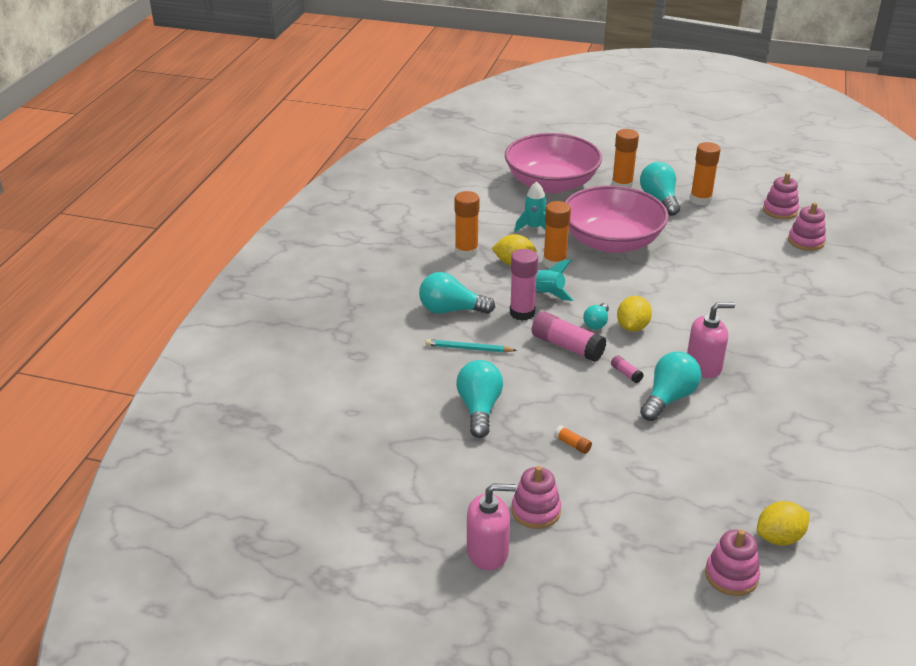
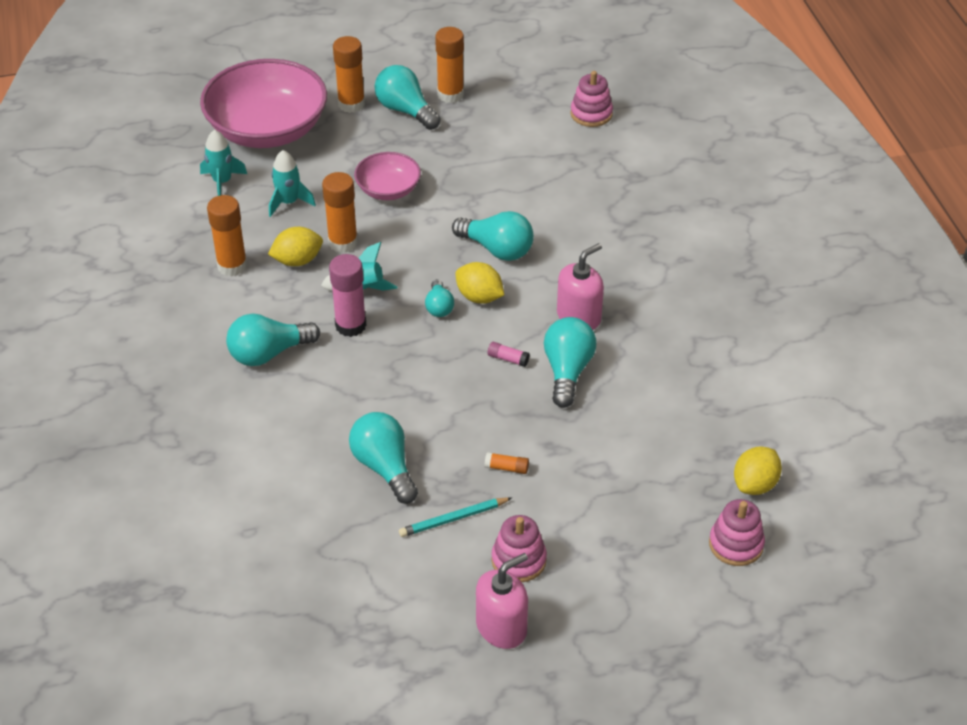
camera: 30 degrees left, 10 degrees up
(468, 348) = (322, 396): turquoise pencil -> turquoise pencil (453, 519)
(497, 203) = (222, 182): none -> turquoise rocket
(567, 346) = (426, 350): pink glue stick -> none
(611, 241) = (388, 189): pink bowl -> pink bowl, size x0.51
(632, 327) = (479, 297): yellow lemon -> yellow lemon turned 45 degrees counterclockwise
(668, 302) = (497, 249): none -> turquoise light bulb
(780, 210) = (542, 80): pink stacking toy -> none

